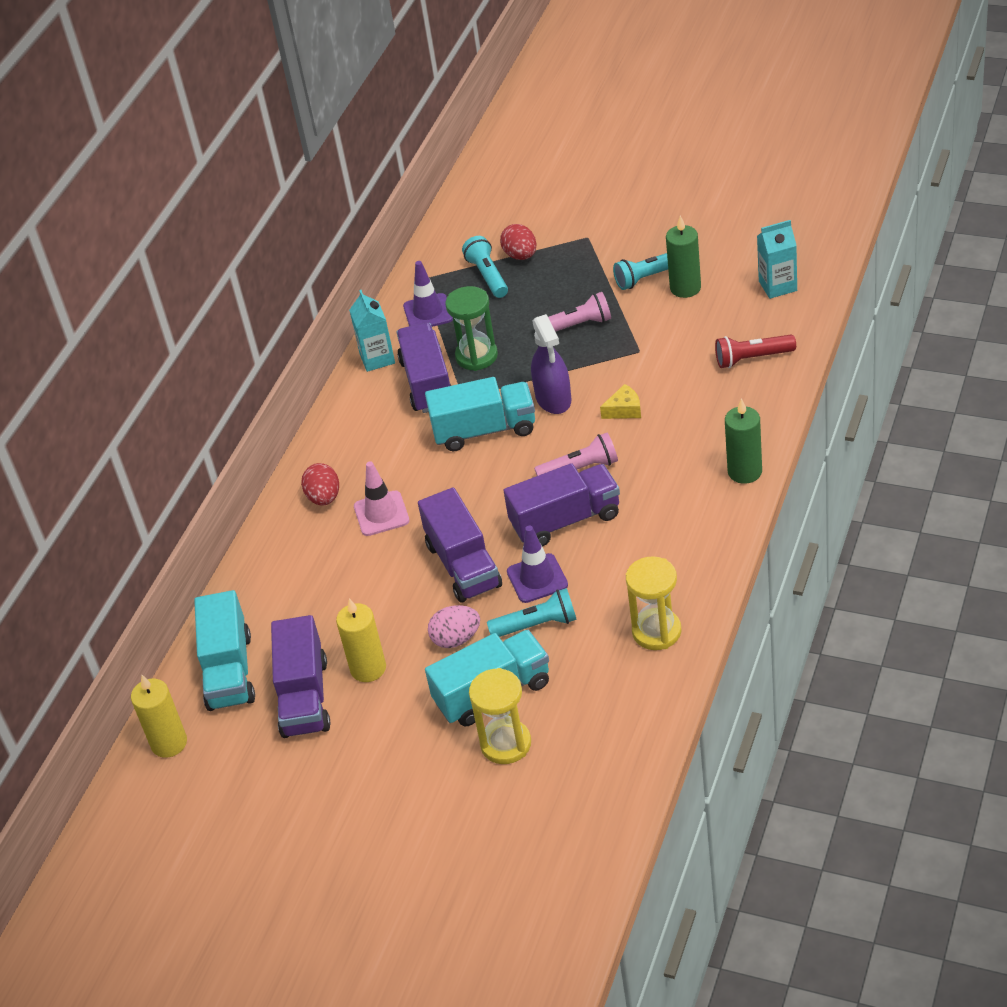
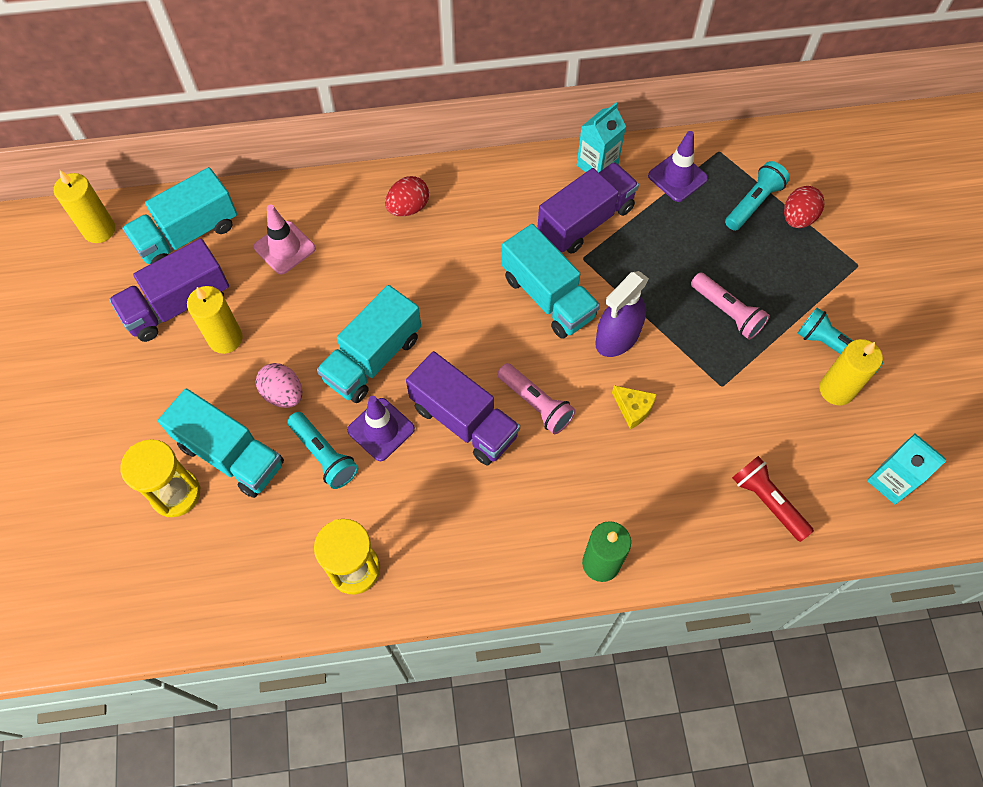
camera: 55 degrees right, 20 degrees up
(381, 514) = (408, 262): pink traffic cone -> pink traffic cone (284, 248)
(463, 565) = (373, 358): purple truck -> turquoise truck
(476, 356) = (641, 244): green hourglass -> none
(685, 288) = (836, 390): green candle -> yellow candle

